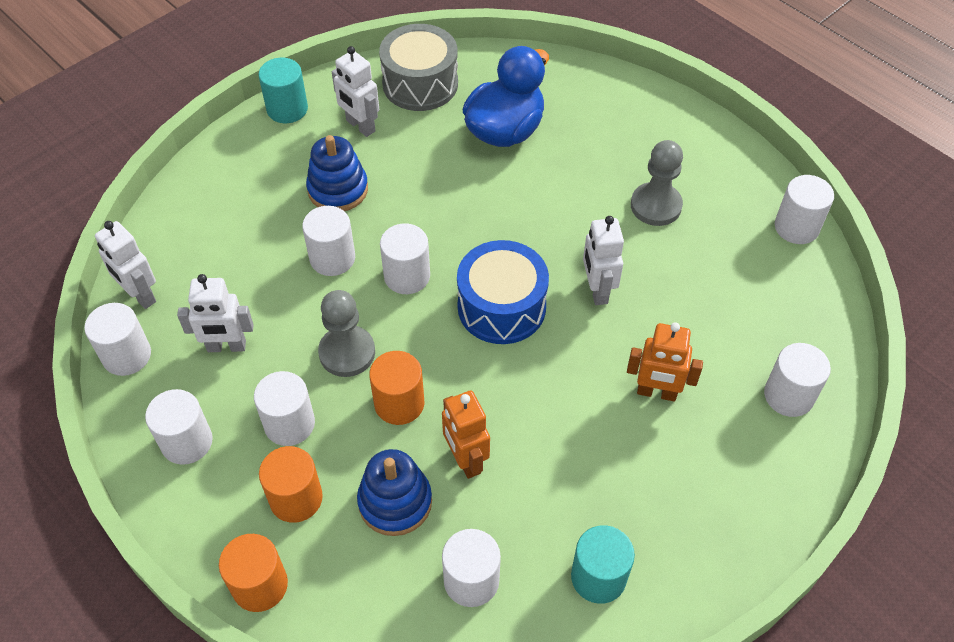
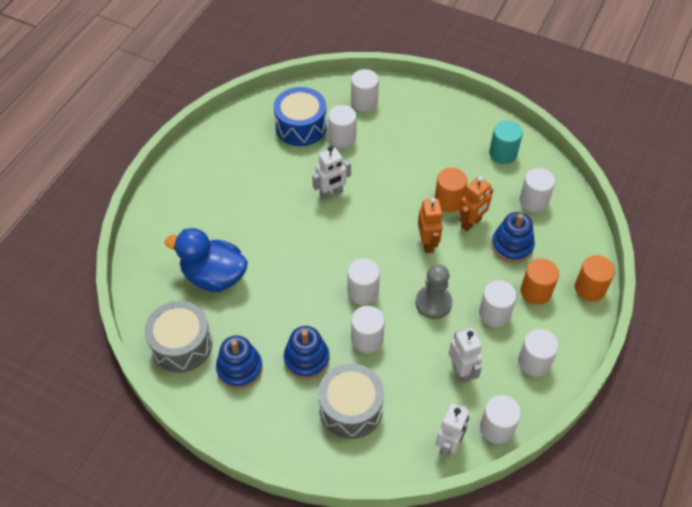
camera: 110 degrees left, 0 degrees up
(247, 213) = (351, 408): none -> grey drum
(287, 109) = (238, 427): turquoise cylinder -> none
(360, 126) = (239, 369): white robot -> blue stacking toy
(399, 403) = (453, 264): orange cylinder -> orange cylinder (448, 201)
(501, 307) = (364, 236): blue drum -> blue drum (301, 126)
(656, 206) = (253, 180): grey pawn -> none
(656, 392) = (388, 153): orange robot -> orange robot (427, 243)
(796, 227) = (246, 114): white cylinder -> white cylinder (342, 138)

